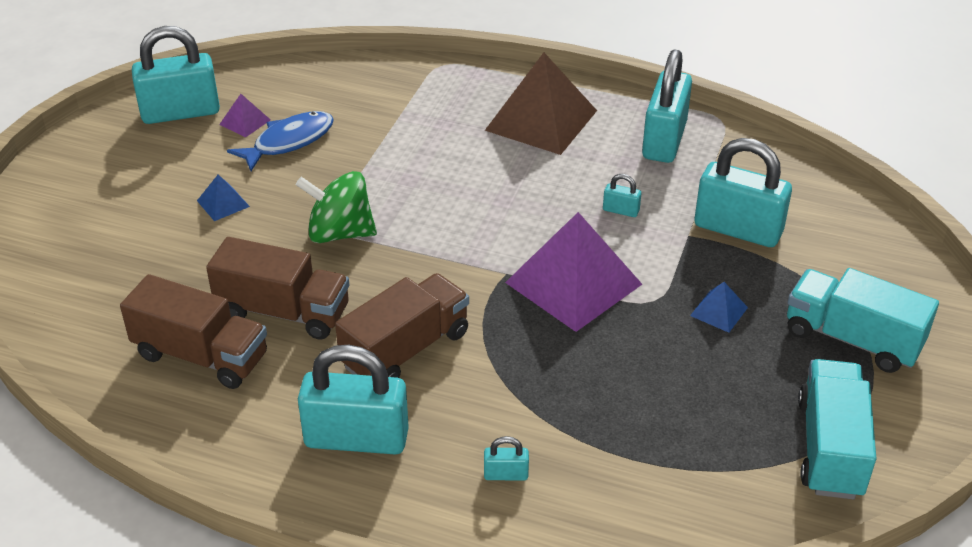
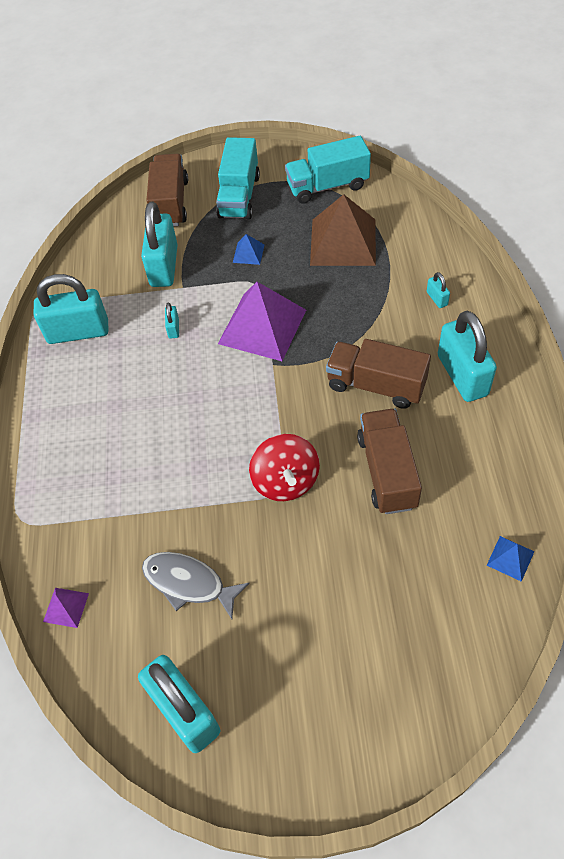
camera: 110 degrees left, 15 degrees up
(201, 356) = (458, 497): brown truck -> brown truck (170, 203)
(223, 203) = (295, 586): blue pyramid -> blue pyramid (510, 558)
(245, 122) = (175, 639): purple pyramid -> purple pyramid (66, 607)
(289, 142) = (189, 583): blue fish -> grey fish
(340, 233) = (285, 481): green spinning top -> red spinning top
(541, 120) = (81, 414): brown pyramid -> brown pyramid (343, 242)

